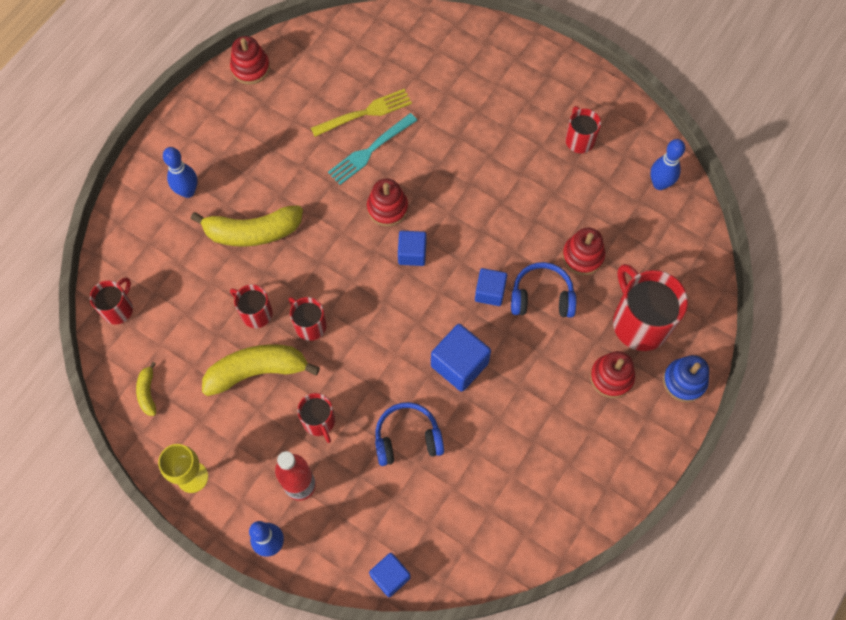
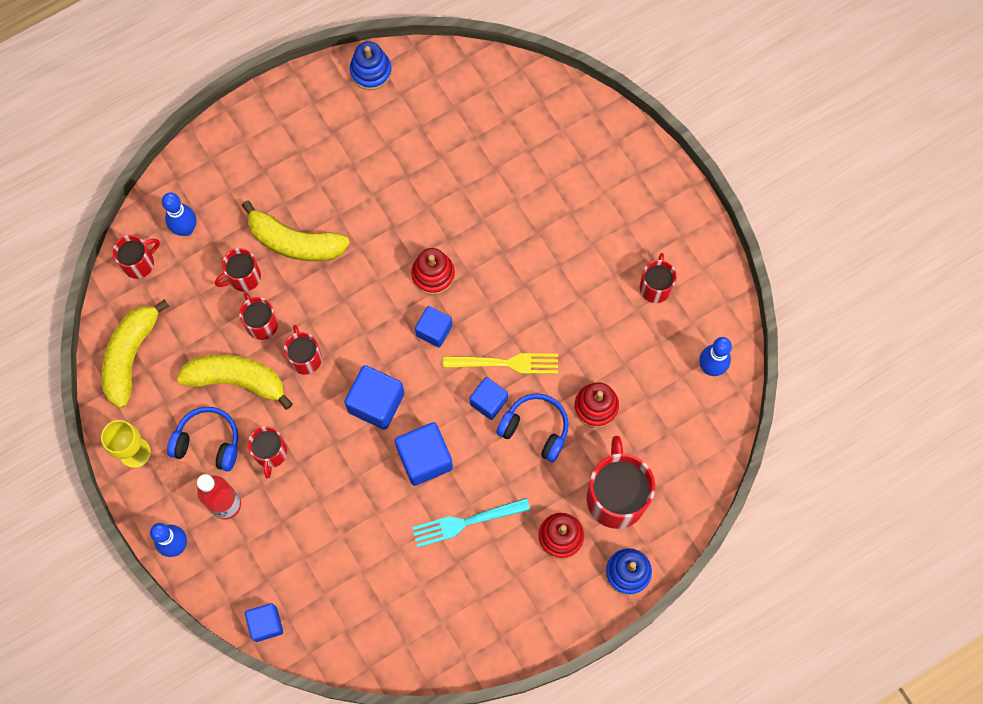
camera: 25 degrees right, 5 degrees up
(148, 392) = (131, 355): yellow banana -> yellow banana, size x2.10
(188, 191) = (253, 174): blue bowling pin -> blue bowling pin (186, 229)
(220, 280) = (243, 277): none -> red mug
(250, 68) = (371, 71): red stacking toy -> blue stacking toy
(365, 113) = (459, 167): yellow fork -> yellow fork (505, 363)
(370, 150) = (445, 208): turquoise fork -> turquoise fork (466, 522)
(392, 336) = (376, 403): none -> blue cube
(407, 438) = (342, 506): blue headphones -> blue headphones (208, 442)

